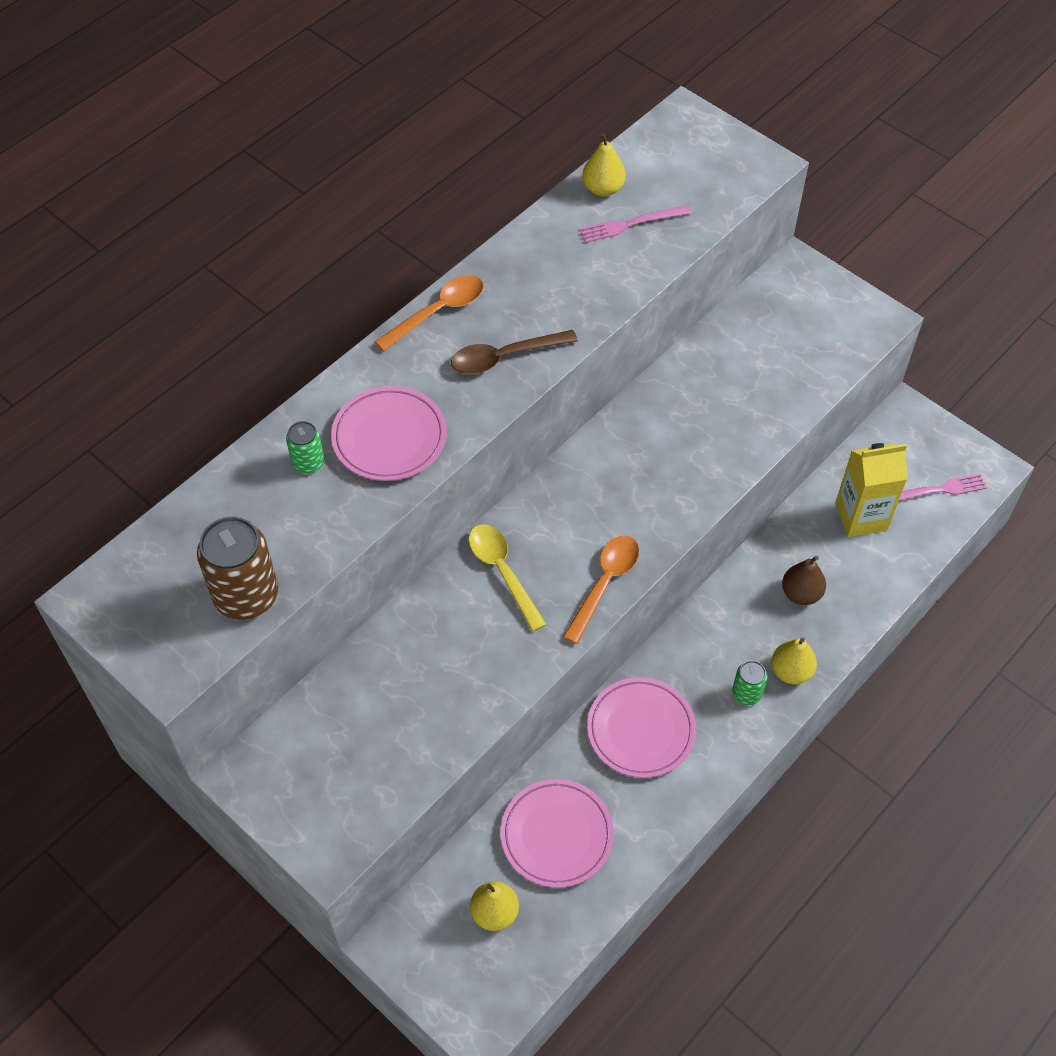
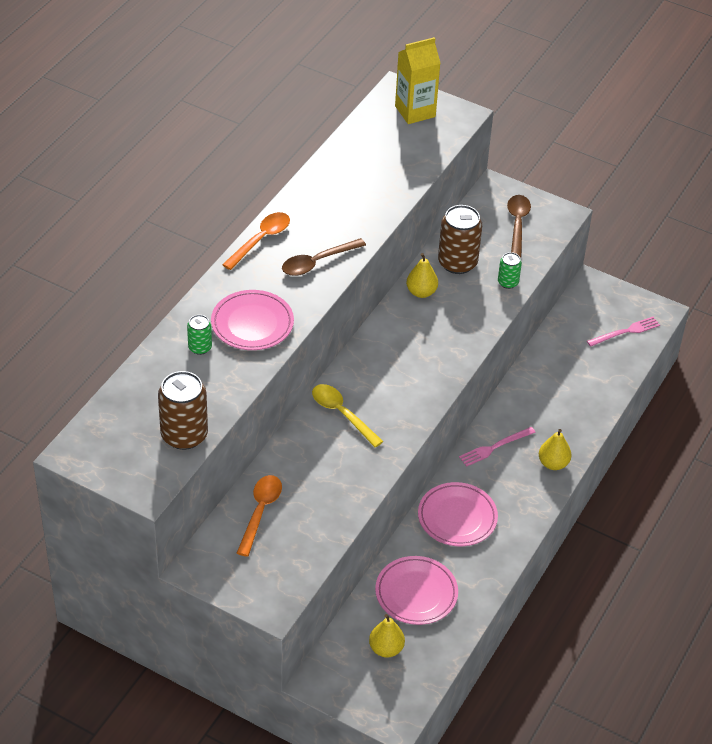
camera: 15 degrees left, 10 degrees down
(603, 189) = (354, 145): yellow pear -> yellow pear (421, 292)
(605, 583) = (416, 410): orange spoon -> orange spoon (260, 512)
(631, 224) = (380, 166): pink fork -> pink fork (495, 447)
(718, 369) = (457, 263): none -> brown can
(746, 693) = (525, 482): green can -> green can (508, 282)
(801, 593) = (547, 413): brown pear -> none
(814, 324) = (517, 224): none -> brown spoon
(861, 516) = (576, 357): yellow carton -> yellow carton (415, 111)

